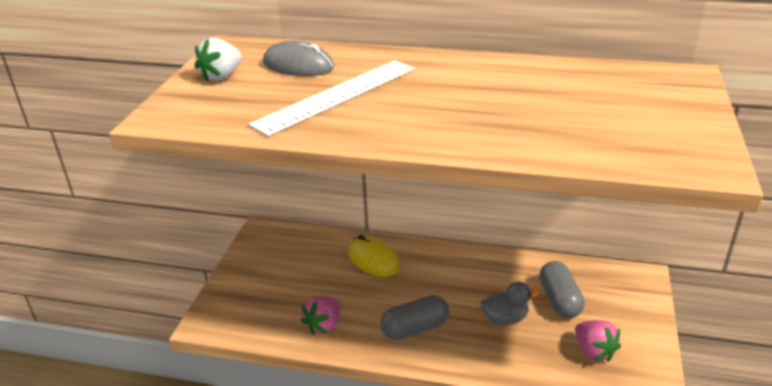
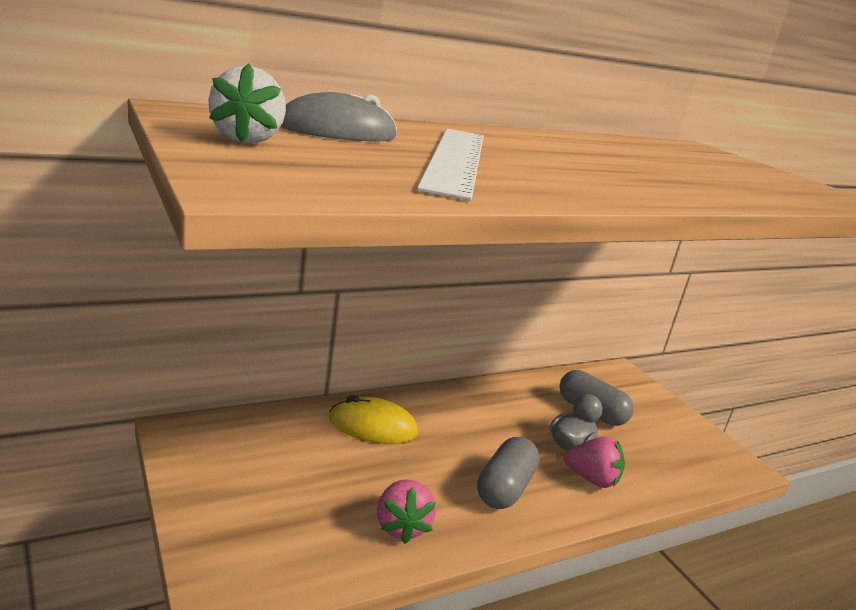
camera: 45 degrees left, 10 degrees down
(594, 351) = (668, 449): pink strawberry -> pink strawberry (591, 479)

